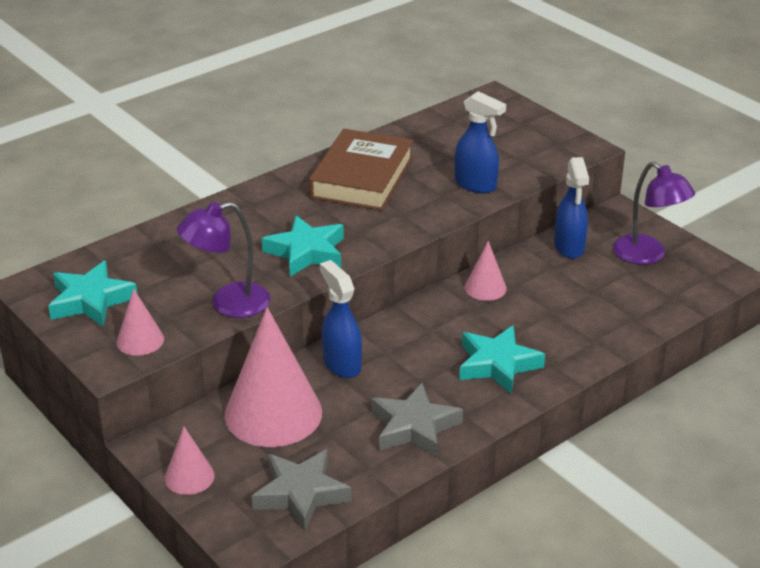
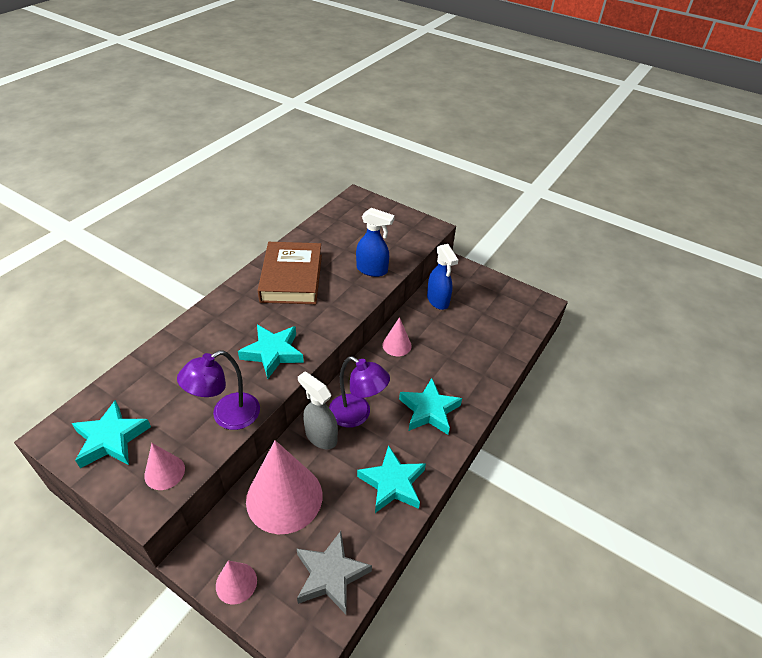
camera: 20 degrees left, 10 degrees up
(341, 364) = (320, 436): blue spray bottle -> grey spray bottle
(414, 427) = (392, 483): grey star -> turquoise star
(647, 255) = (488, 298): purple lamp -> purple lamp (357, 415)

